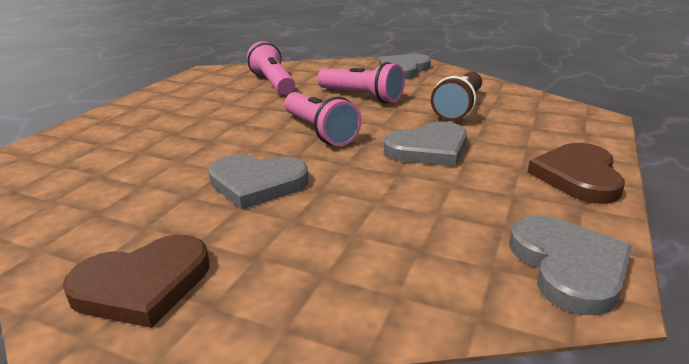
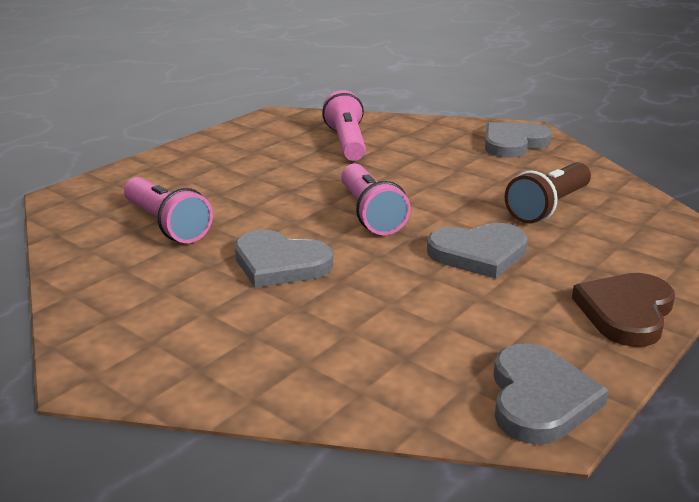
camera: 15 degrees right, 0 degrees up
(143, 285) = (147, 341): brown heart -> none
(362, 96) = (441, 175): pink flashlight -> pink flashlight (167, 225)

